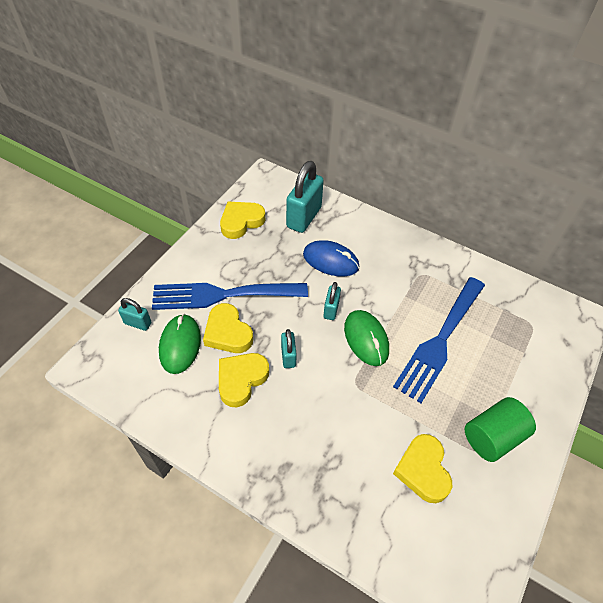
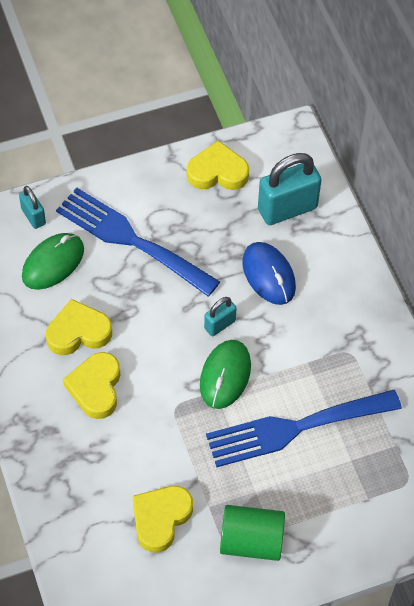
camera: 40 degrees right, 5 degrees up
(228, 332) = (104, 280): yellow heart -> yellow heart (96, 388)
(288, 356) = (138, 341): turquoise padlock -> none

